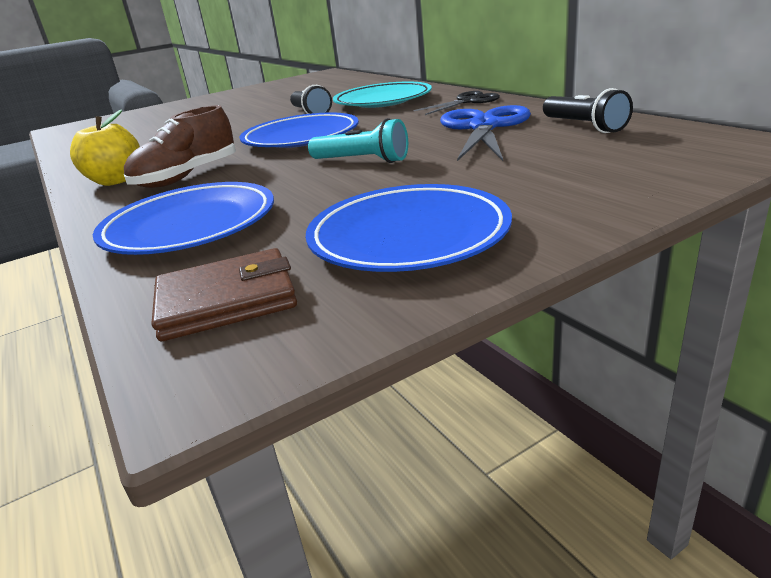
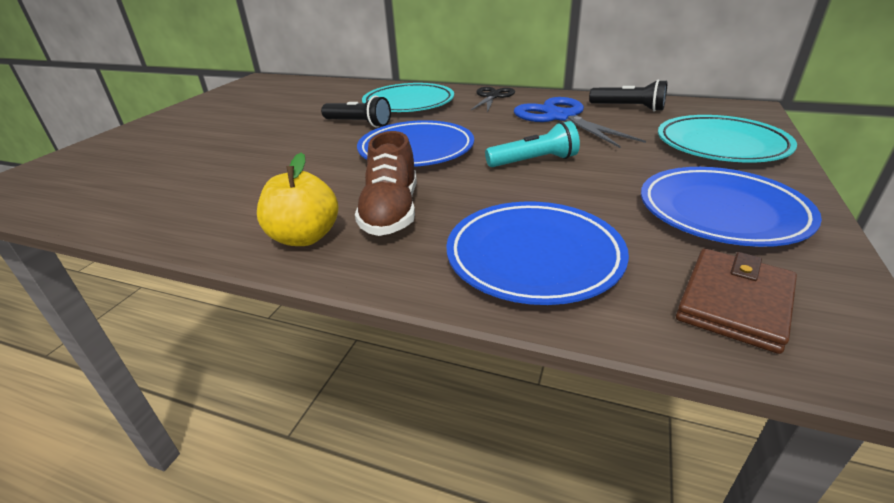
camera: 40 degrees left, 5 degrees up
(589, 178) = (721, 145): none -> turquoise plate

